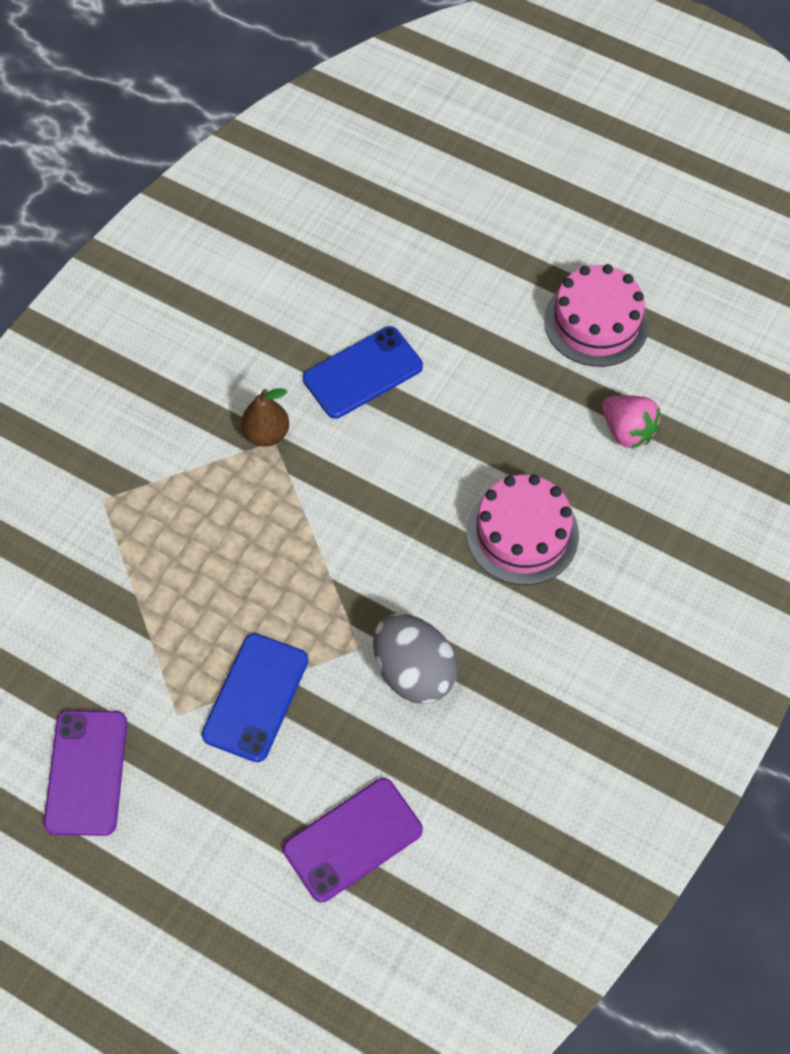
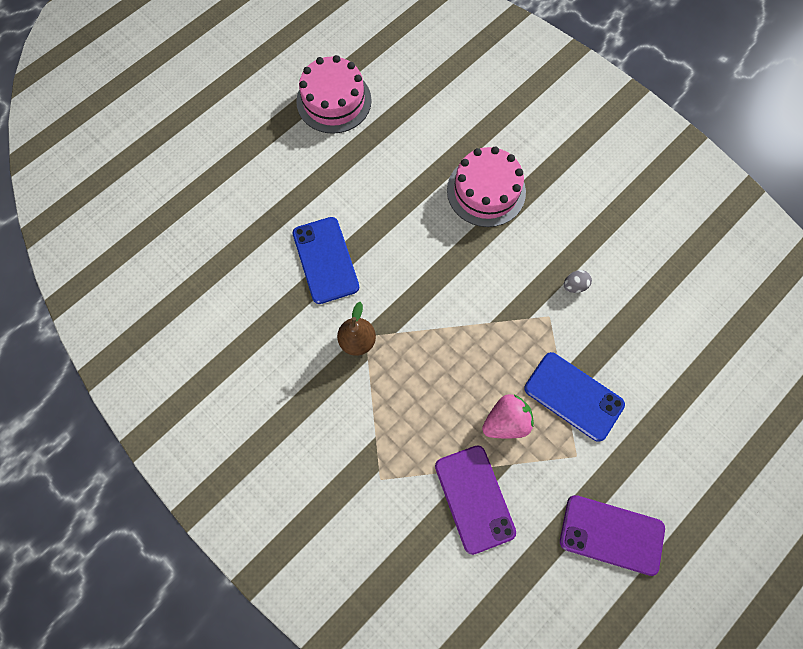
camera: 75 degrees left, 10 degrees up
(353, 839) = (689, 354): purple phone -> purple phone (474, 498)
(413, 672) = (574, 285): grey egg -> grey egg, size x0.42
(627, 431) = (425, 107): pink strawberry -> pink strawberry (506, 421)

